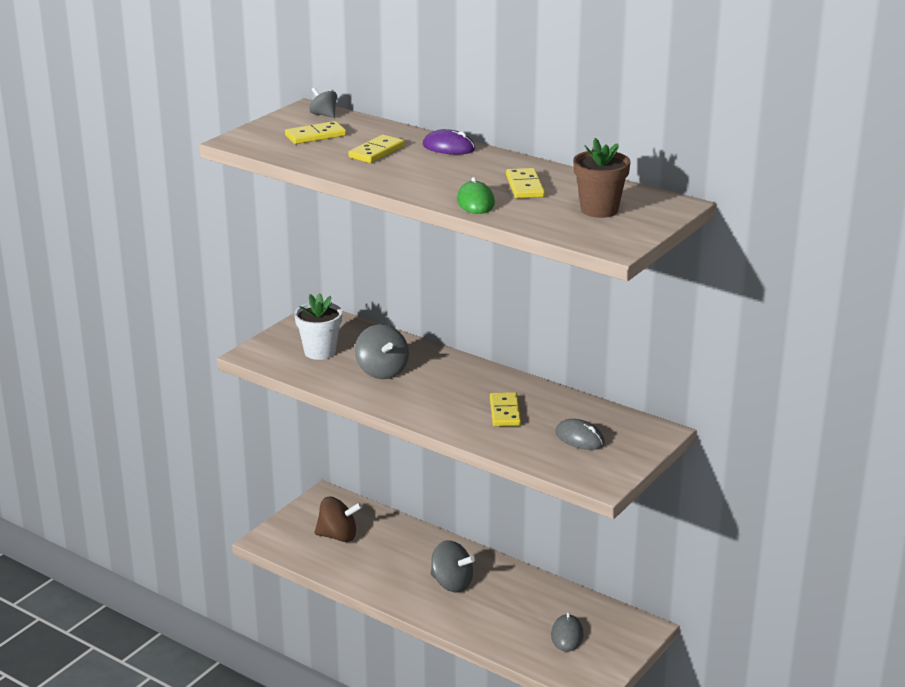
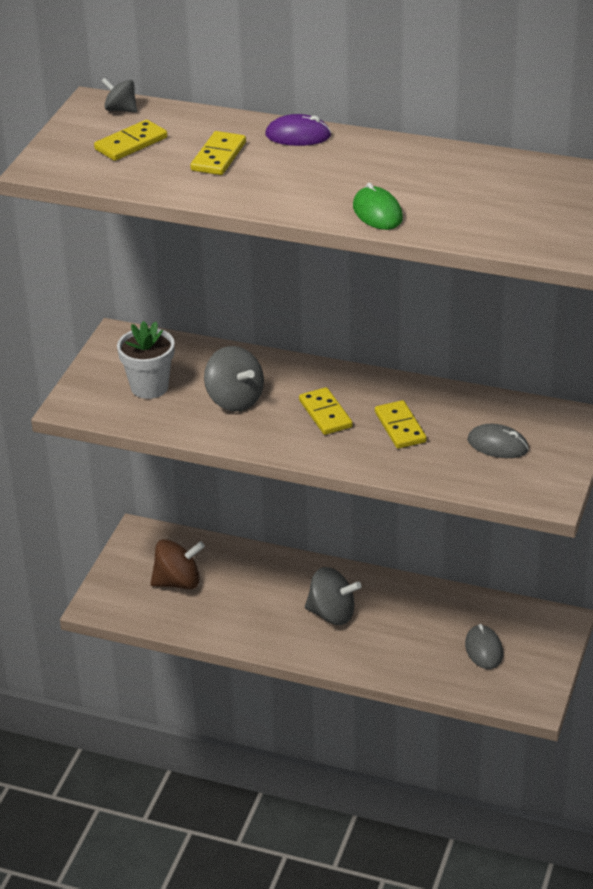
camera: 15 degrees left, 10 degrees up
(525, 186) = (419, 179): yellow domino -> yellow domino (325, 414)
(599, 210) = (520, 199): brown flower pot -> none

